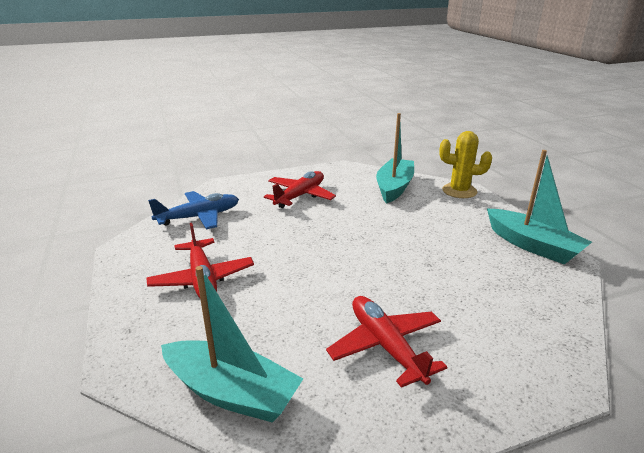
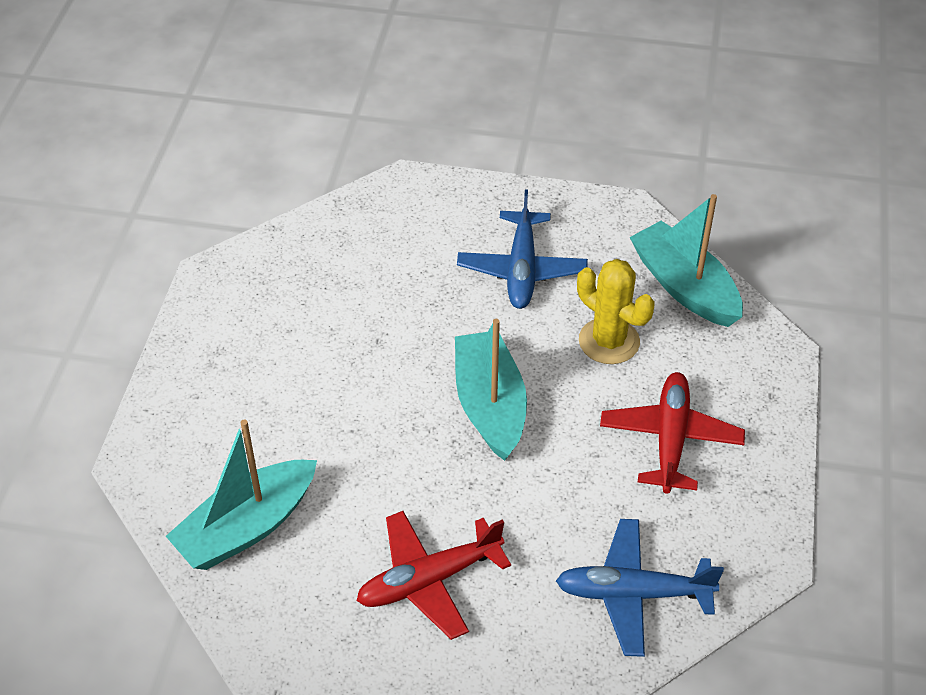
camera: 150 degrees left, 20 degrees up
(386, 346) = (521, 269): red plane -> blue plane
(459, 191) = (155, 463): yellow cactus -> yellow cactus (609, 341)
(532, 245) = (219, 311): turquoise boat -> turquoise boat (490, 405)

